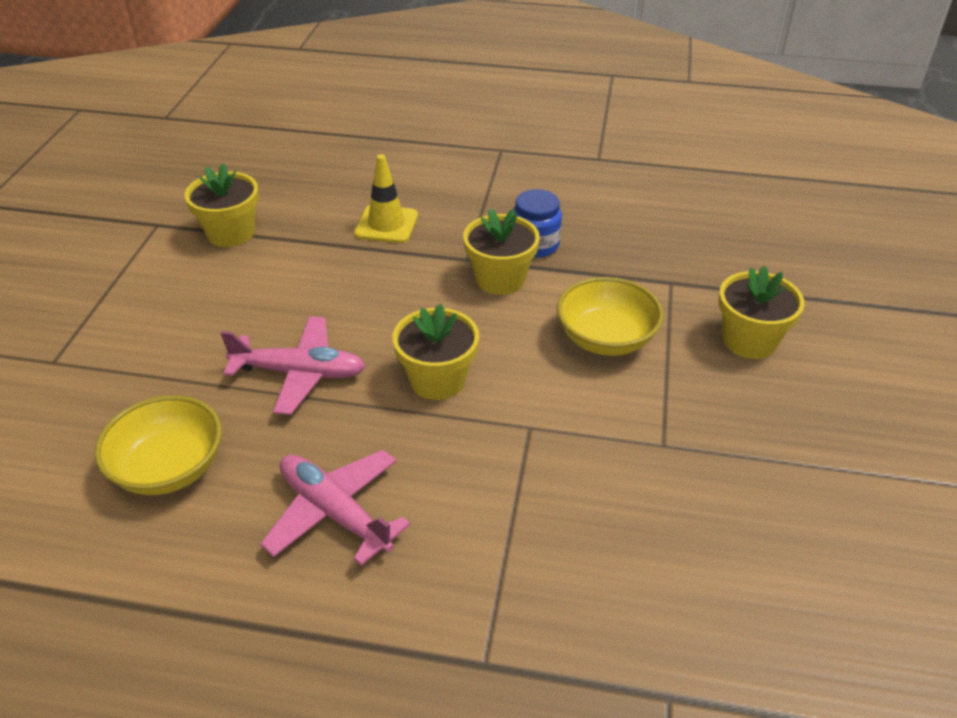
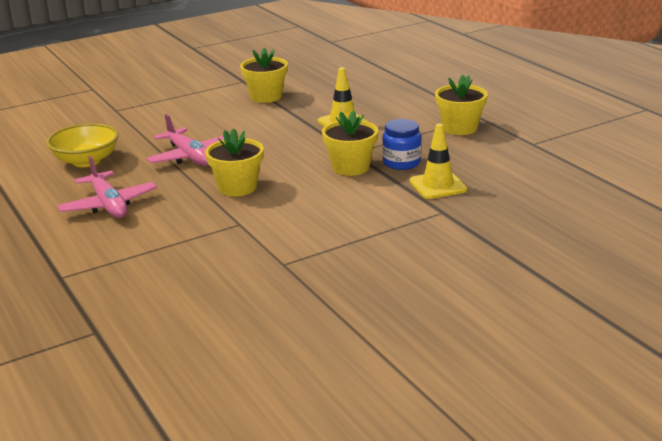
camera: 50 degrees right, 15 degrees down
(335, 512) = (109, 205): pink plane -> pink plane turned 150 degrees clockwise
(606, 339) = (350, 214): yellow bowl -> none
(613, 253) = (438, 185): none -> yellow traffic cone
(749, 340) = (428, 255): yellow flower pot -> yellow flower pot (460, 128)

